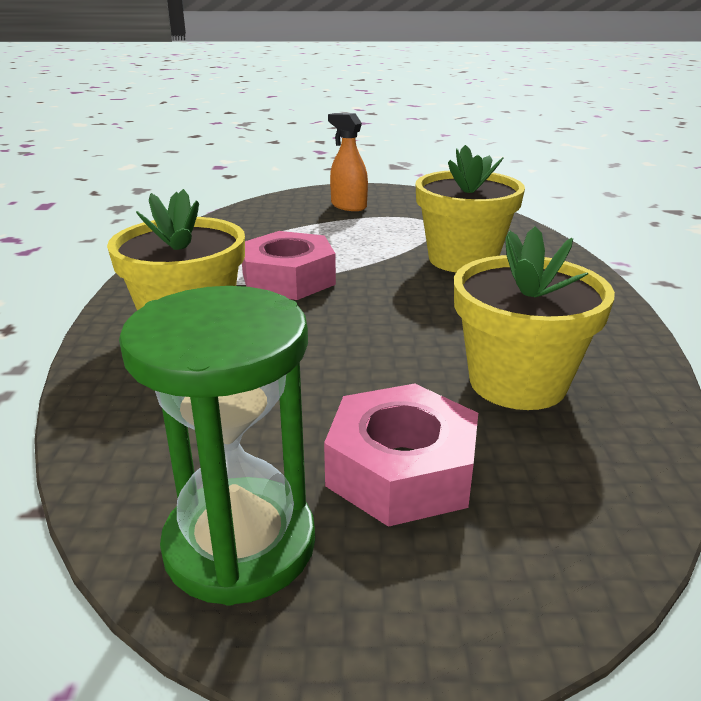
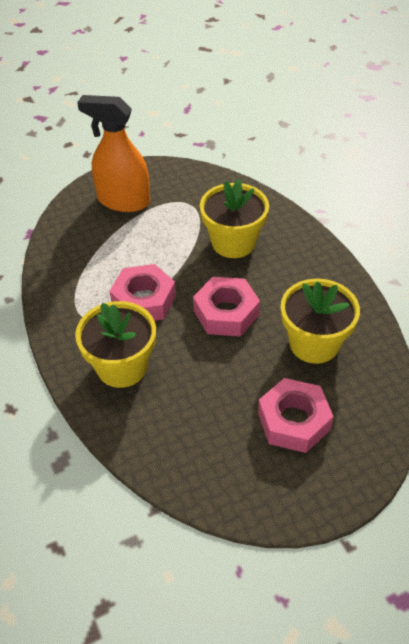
camera: 25 degrees left, 20 degrees up
(240, 544) = (255, 487): green hourglass -> none
(348, 206) = (123, 201): orange spray bottle -> orange spray bottle, size x1.76
(393, 315) = (226, 313): none -> pink nut

